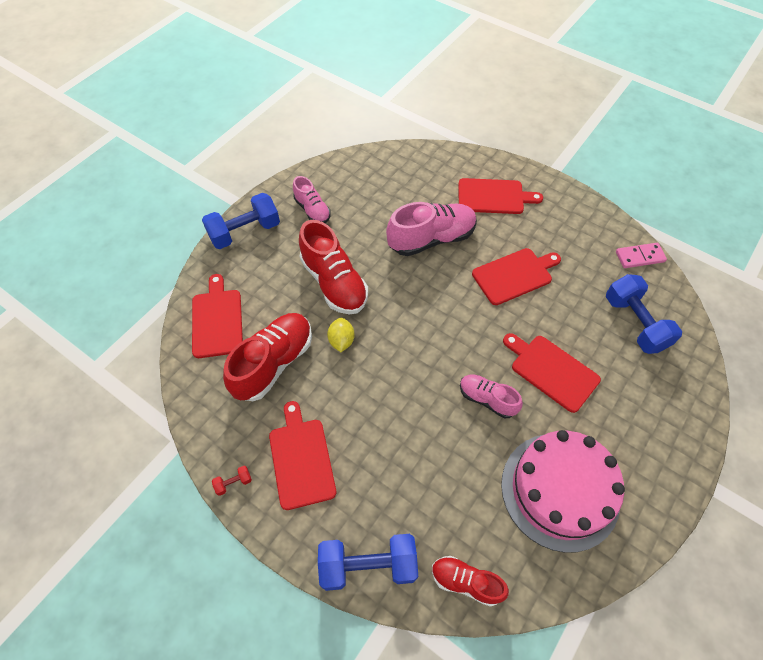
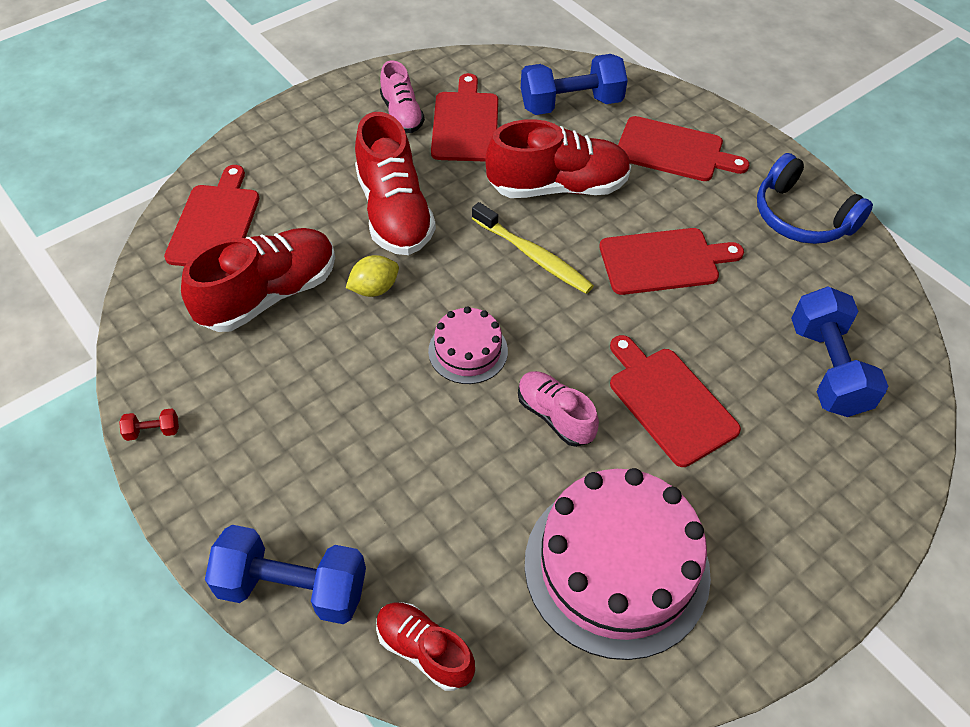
camera: 15 degrees right, 5 degrees down
(245, 232) = (297, 122): blue dumbbell -> blue dumbbell (571, 104)
(301, 459) = (256, 426): red cutting board -> red cutting board (465, 123)
(341, 341) = (374, 289): yellow lemon -> yellow lemon turned 45 degrees clockwise
(417, 369) = (468, 351): none -> pink cake
(431, 239) = (558, 187): pink shoe -> red shoe
(434, 291) = (533, 256): none -> yellow toothbrush
(585, 224) = (802, 216): none -> blue headphones
(640, 257) = (872, 279): pink domino -> none

